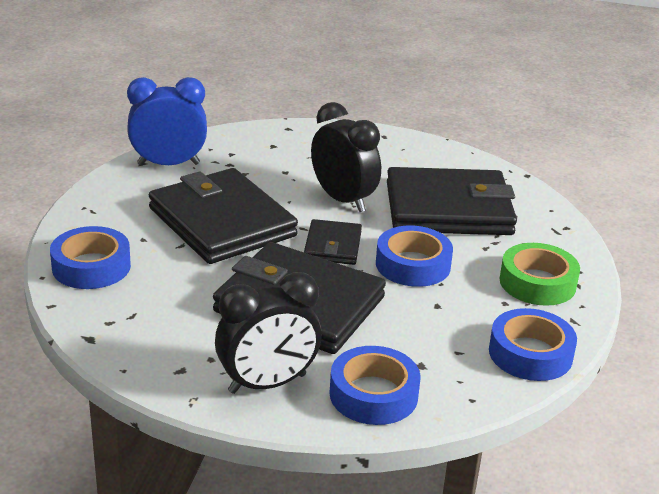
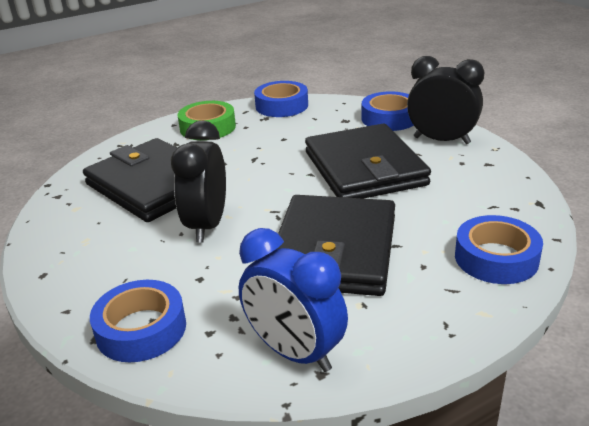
camera: 130 degrees left, 0 degrees up
(333, 246) = (281, 194): black wallet -> none
(413, 265) = (253, 162): blue tape -> blue tape (141, 329)

